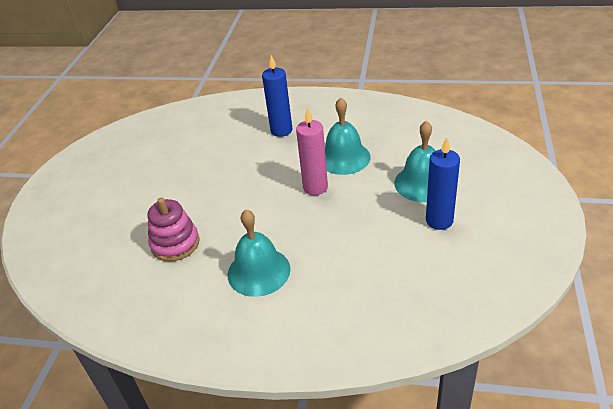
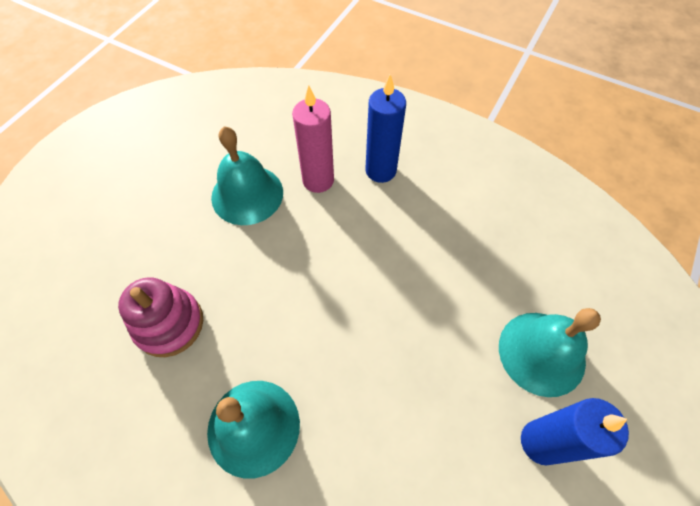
camera: 15 degrees right, 20 degrees up
(315, 187) = (387, 297): pink candle -> pink candle (318, 180)
(344, 157) = (446, 255): turquoise bell -> turquoise bell (247, 194)

